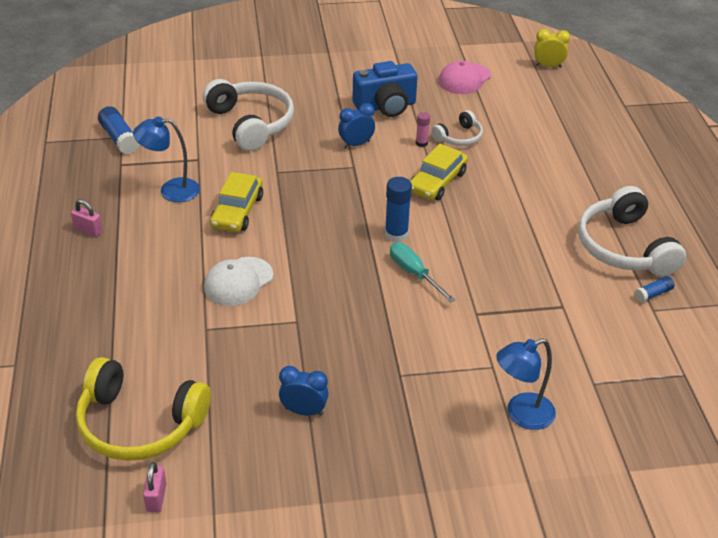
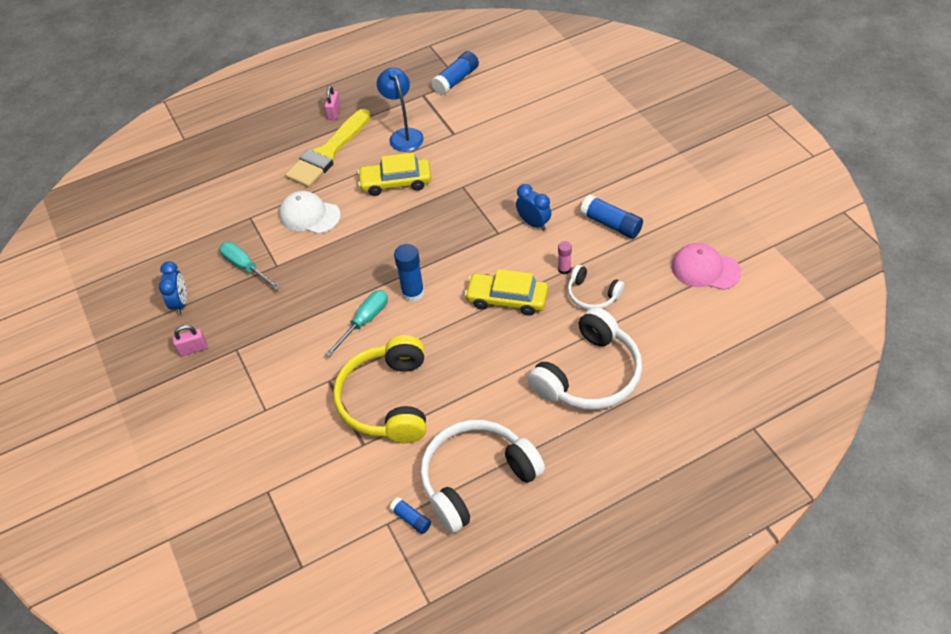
camera: 75 degrees right, 10 degrees up
(139, 424) = (145, 220): yellow headphones -> yellow headphones (387, 400)
(151, 248) = (328, 153): none -> yellow brush
(156, 497) = (83, 255): pink padlock -> pink padlock (193, 349)
(251, 123) = (524, 145): white headphones -> white headphones (589, 375)
(283, 346) = (245, 267): none -> turquoise screwdriver
(385, 106) = (611, 224): blue camera -> blue glue stick
(521, 415) = (213, 445): blue lamp -> none
(548, 66) = (787, 335): yellow clock -> none

